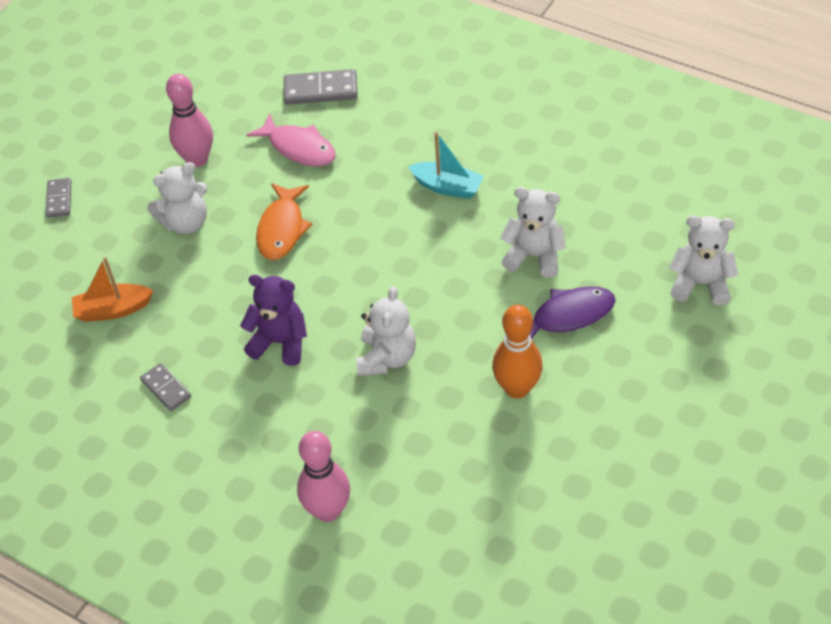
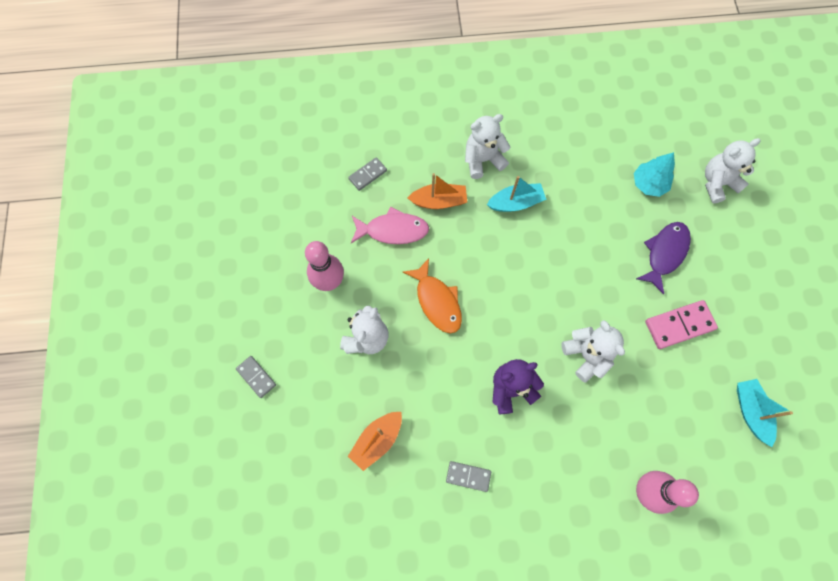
camera: 40 degrees left, 20 degrees up
(320, 90) = (367, 175): grey domino -> grey domino, size x0.62
(369, 146) = (439, 201): none -> orange boat
(517, 388) = (679, 325): orange bowling pin -> pink domino
(517, 512) = (750, 412): none -> turquoise boat
(534, 256) = (610, 222): white teddy bear -> white teddy bear (483, 160)
(615, 244) = (649, 184): none -> turquoise tree

